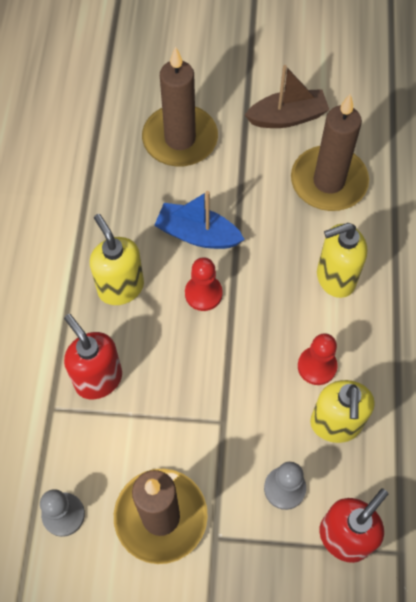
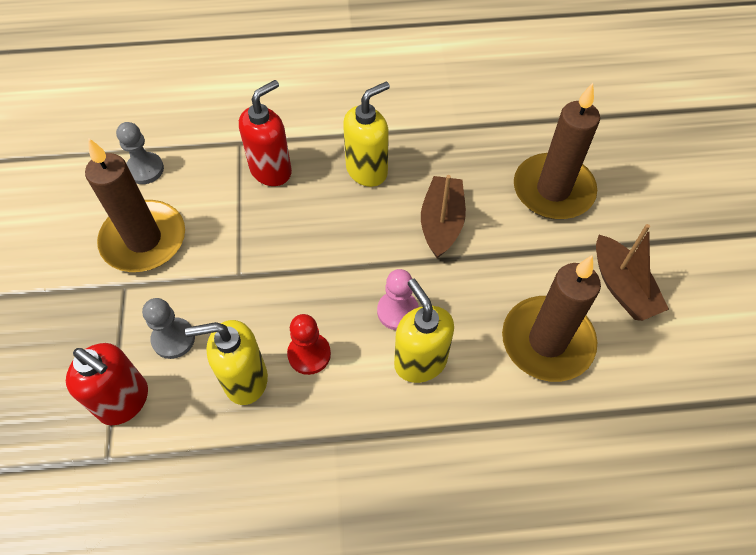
camera: 80 degrees right, 5 degrees down
(197, 234) = (441, 223): blue boat -> brown boat
(203, 293) = (374, 238): red pawn -> none
(284, 287) = (397, 311): none -> pink pawn

